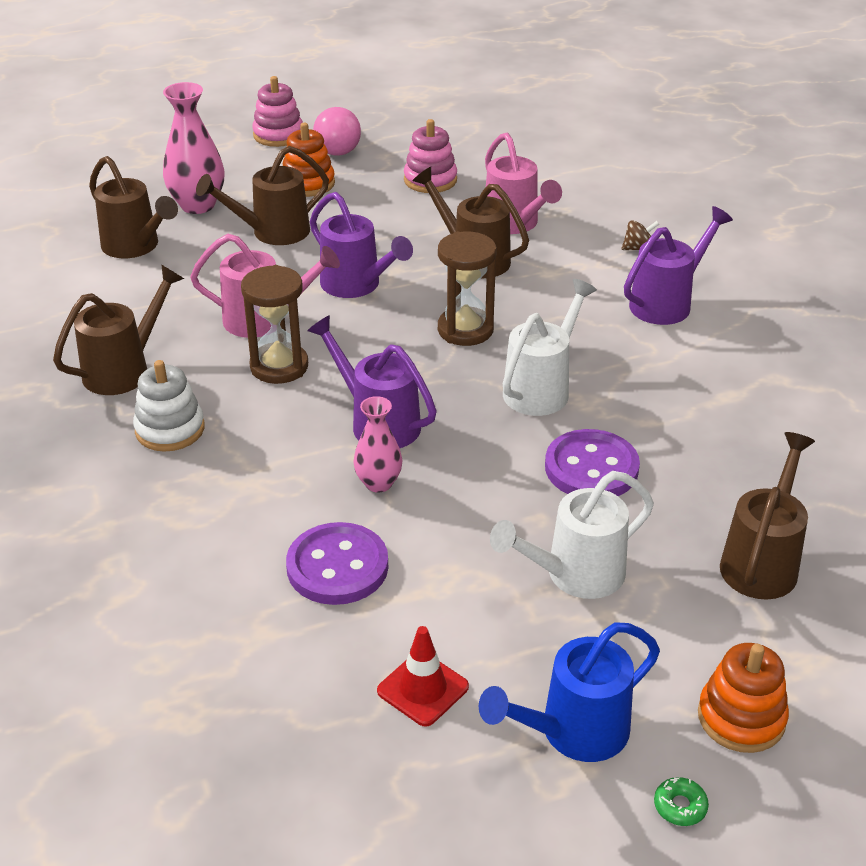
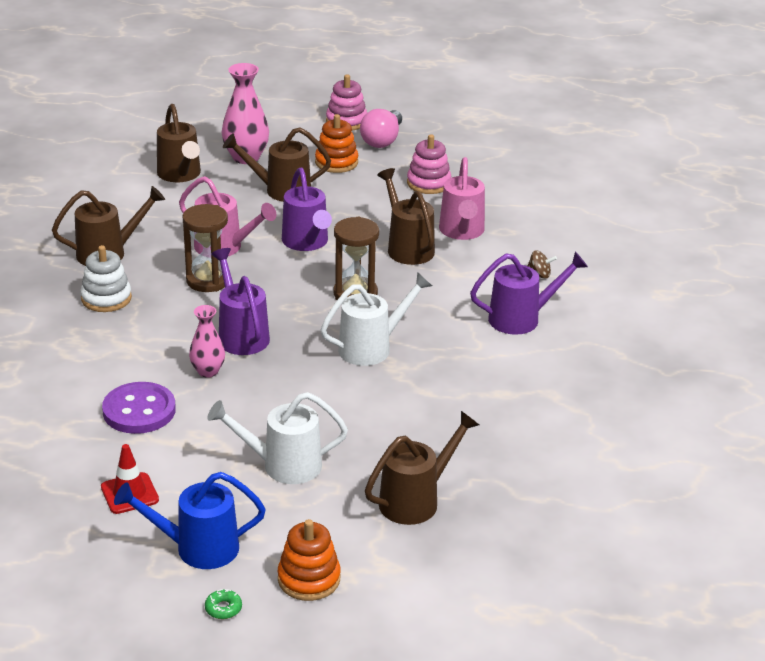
camera: 25 degrees right, 5 degrees down
(591, 468) = (357, 407): purple button -> none

